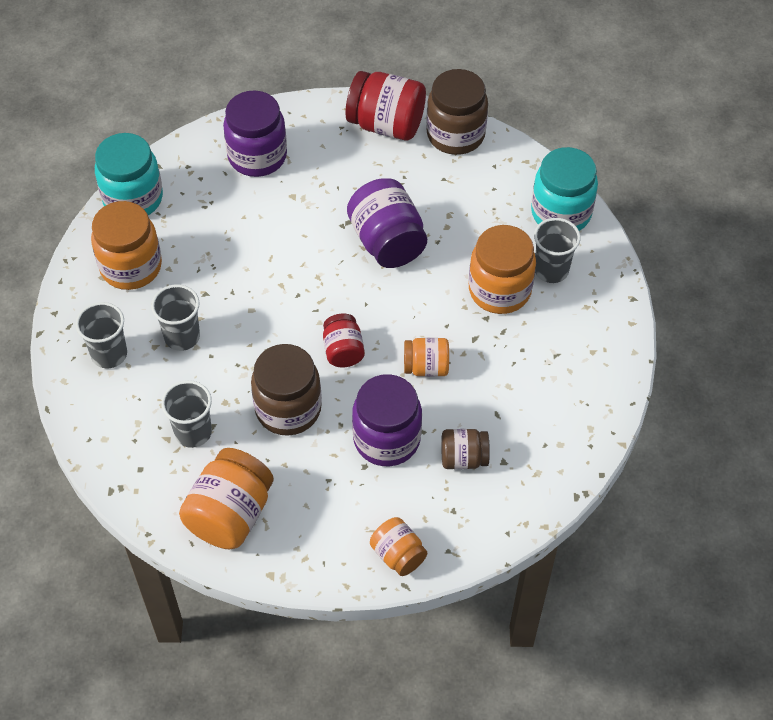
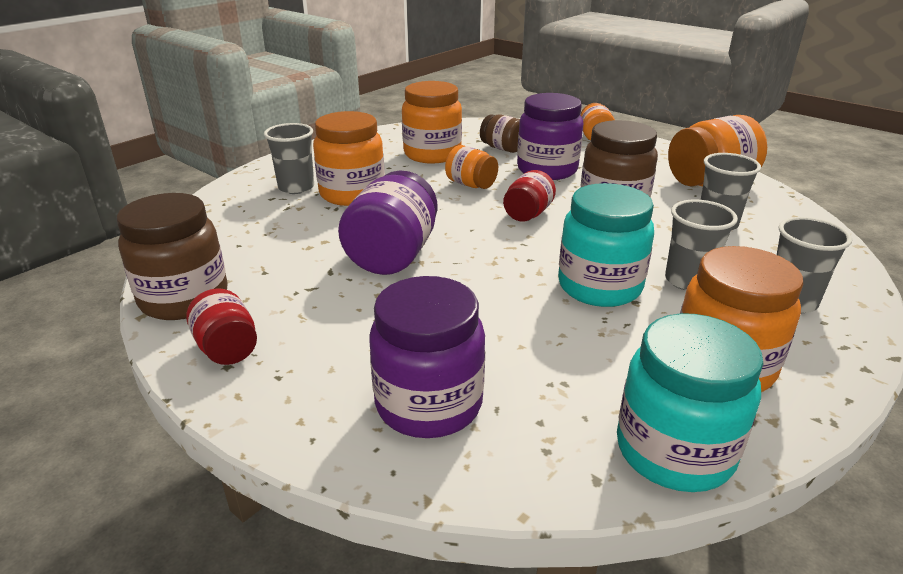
camera: 140 degrees left, 25 degrees down
(386, 124) = (227, 348): red jar -> red jar, size x0.58
(513, 399) = (432, 154): none -> orange jar
(561, 213) = (224, 208): turquoise jar -> turquoise jar (599, 287)

